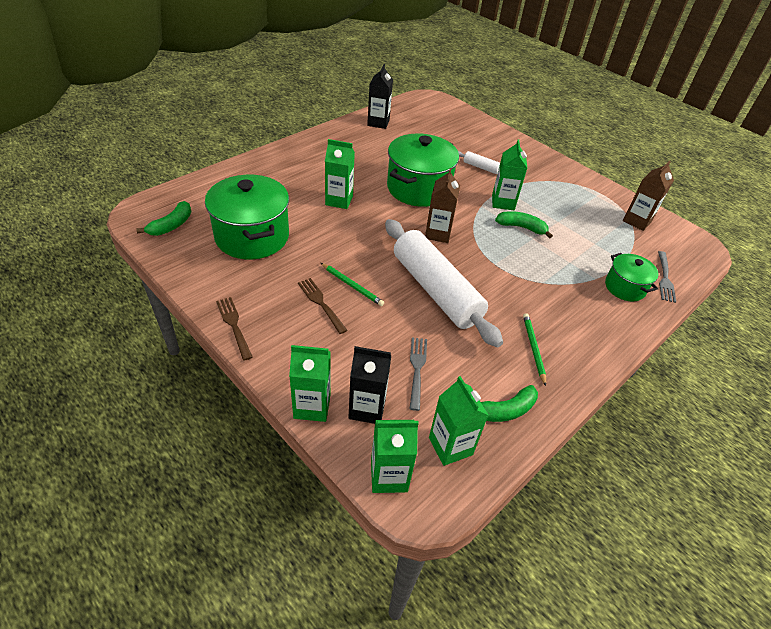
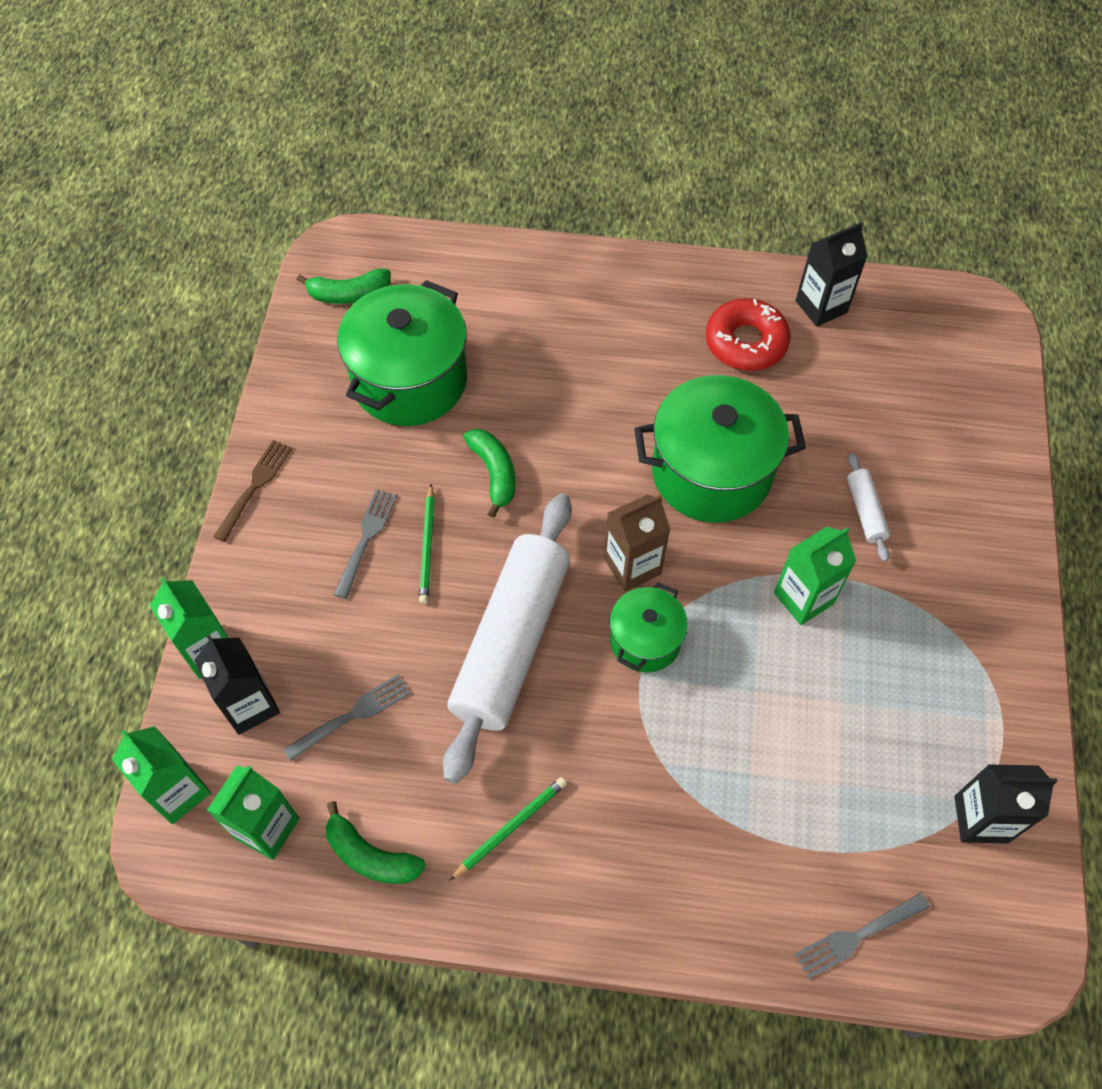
camera: 55 degrees right, 15 degrees up
(321, 303) = (366, 539): brown fork -> grey fork
(339, 200) = (577, 407): green carton -> none
(369, 146) = (746, 342): none -> red donut
(521, 227) = (766, 661): green banana -> green banana (494, 473)
(625, 287) = (769, 884): green pot -> green pot (645, 640)
(637, 221) = (981, 819): brown carton -> black carton

